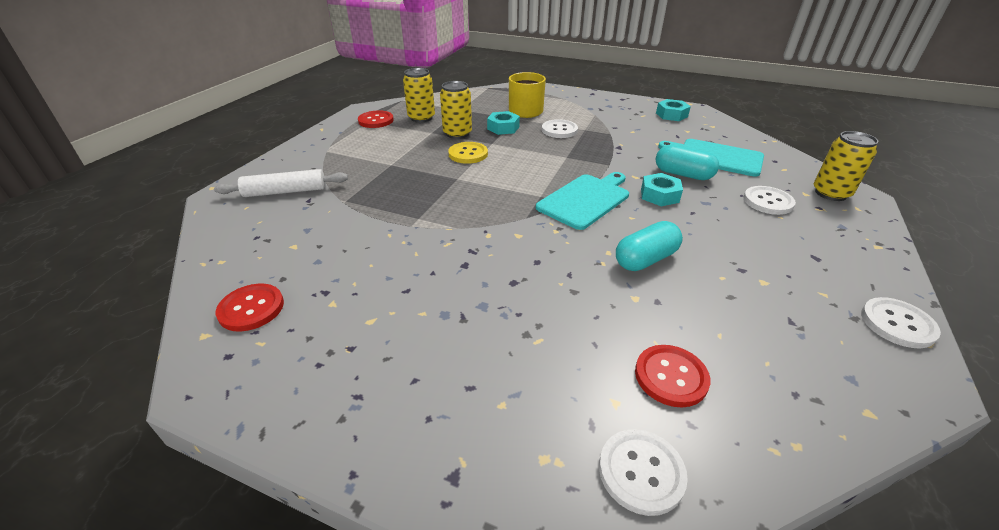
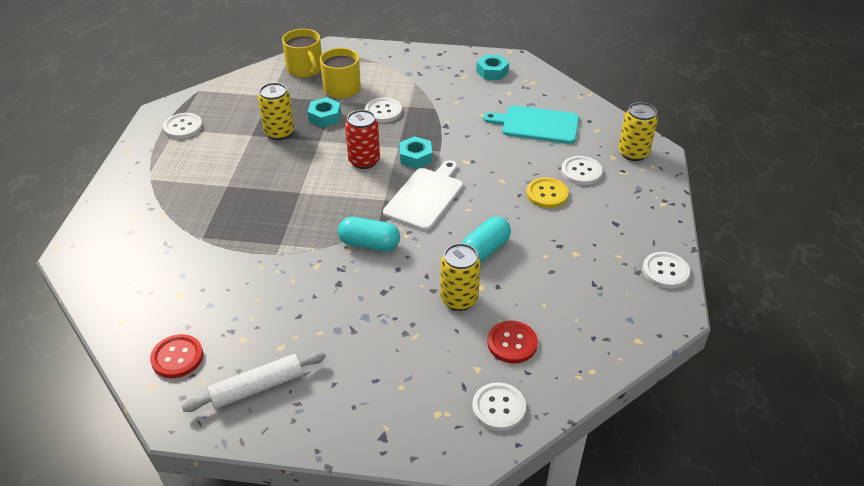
camera: 15 degrees left, 5 degrees up
(285, 191) = (136, 237): white rolling pin -> white rolling pin (257, 387)
(376, 121) = (183, 127): red button -> white button
(421, 118) = (232, 115): yellow can -> yellow can (459, 299)
(468, 154) = (300, 159): yellow button -> yellow button (547, 194)
(498, 96) = (305, 69): none -> yellow mug
(529, 163) = (364, 161): none -> red can
(585, 200) = (425, 197): turquoise cutting board -> white cutting board
(659, 195) = (490, 180): turquoise nut -> turquoise nut (415, 157)
(683, 174) = (508, 152): turquoise capsule -> turquoise capsule (369, 244)

